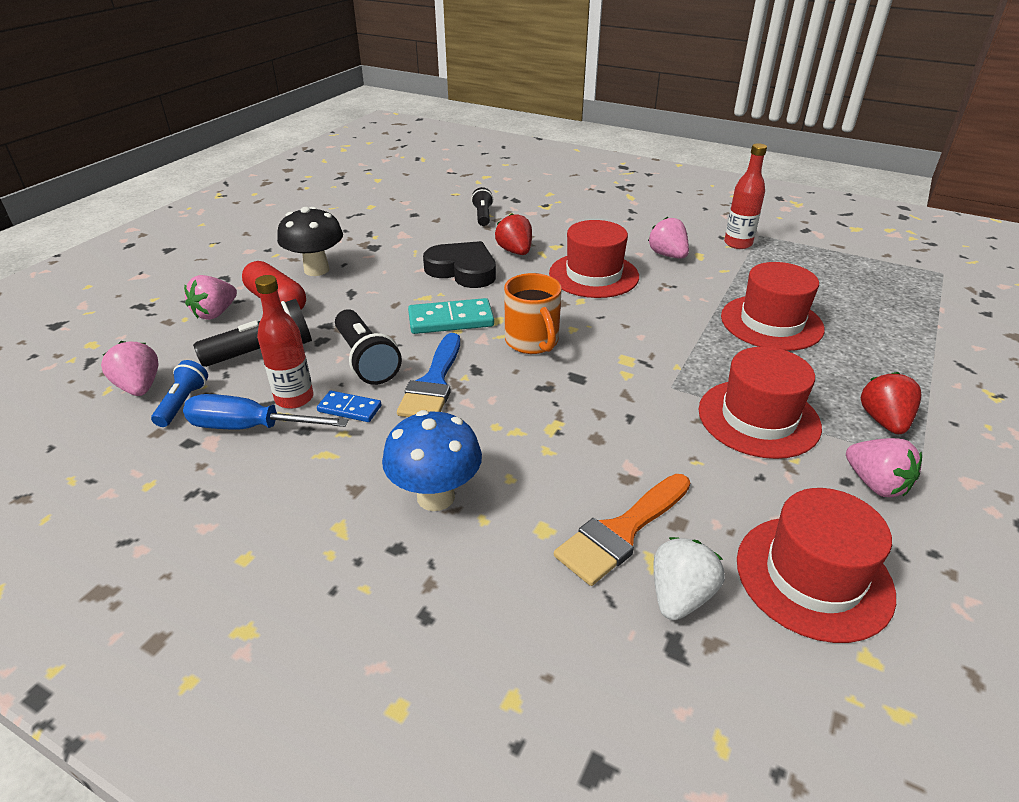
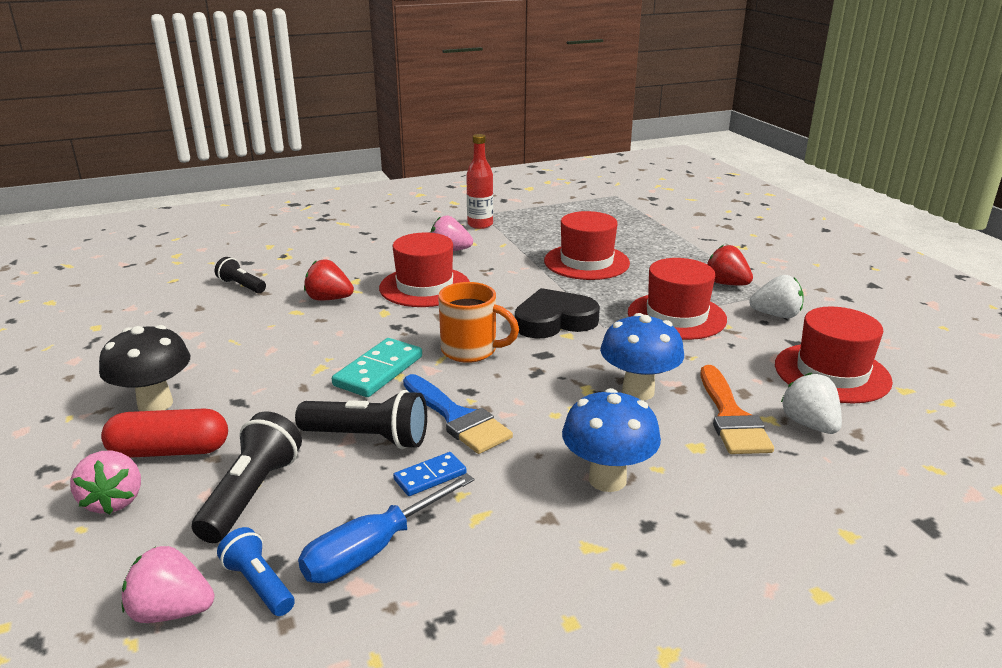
camera: 50 degrees left, 10 degrees down
(294, 398) = (366, 503): red bottle -> none
(463, 270) = (312, 333): black heart -> black heart (554, 321)
(588, 454) = (638, 391): none -> blue mushroom
(875, 484) = (776, 315): pink strawberry -> white strawberry

